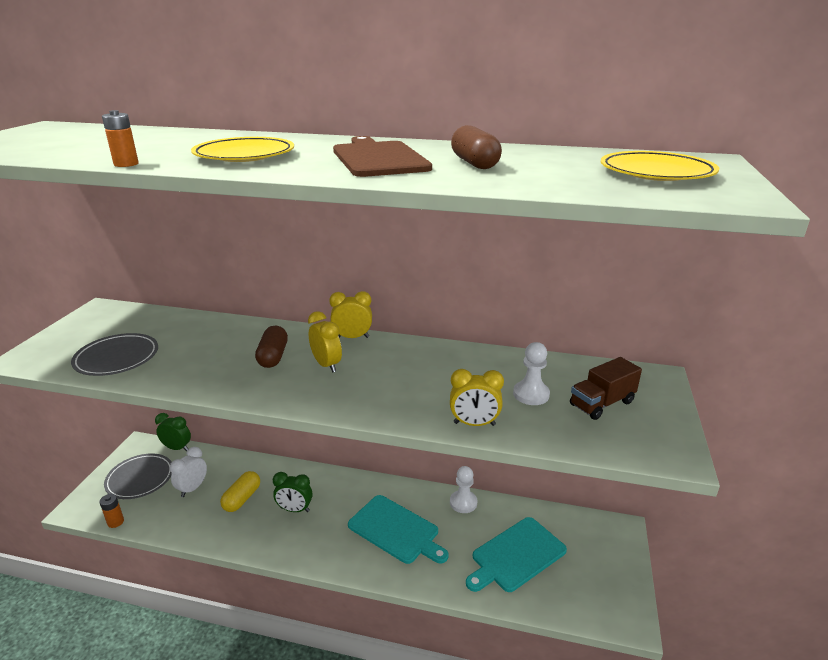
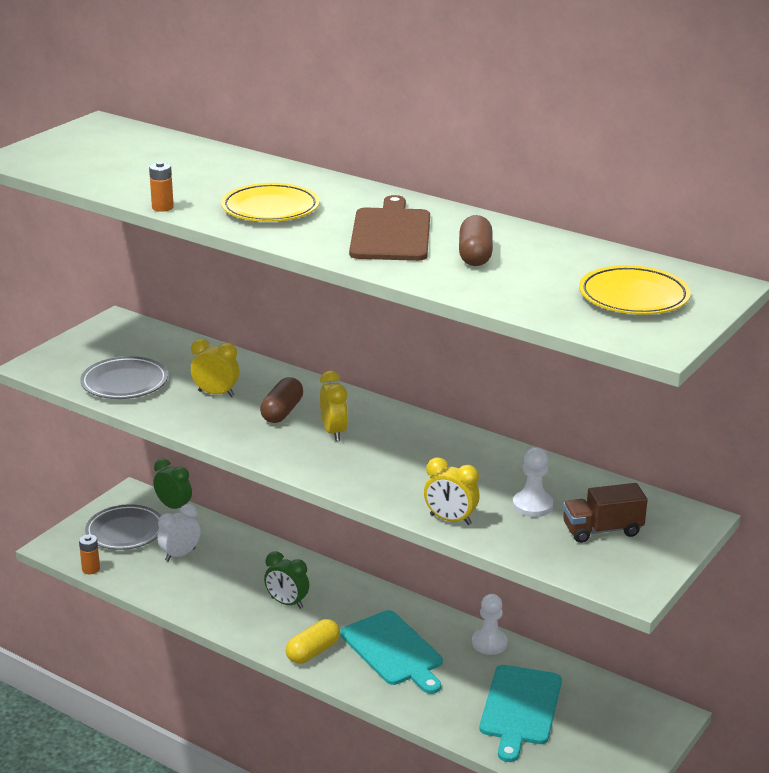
camera: 20 degrees right, 0 degrees up
(242, 498) = (232, 578): yellow capsule -> yellow capsule (313, 652)
(352, 337) = (378, 407): yellow clock -> yellow clock (216, 393)
(516, 555) = (520, 708): turquoise cutting board -> turquoise cutting board turned 60 degrees counterclockwise

